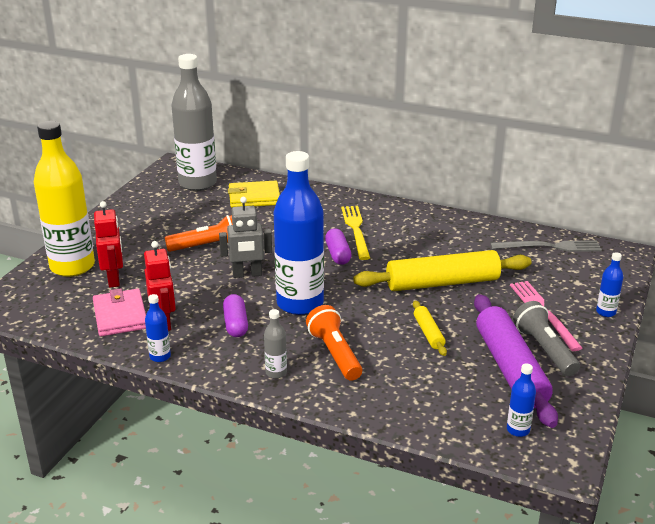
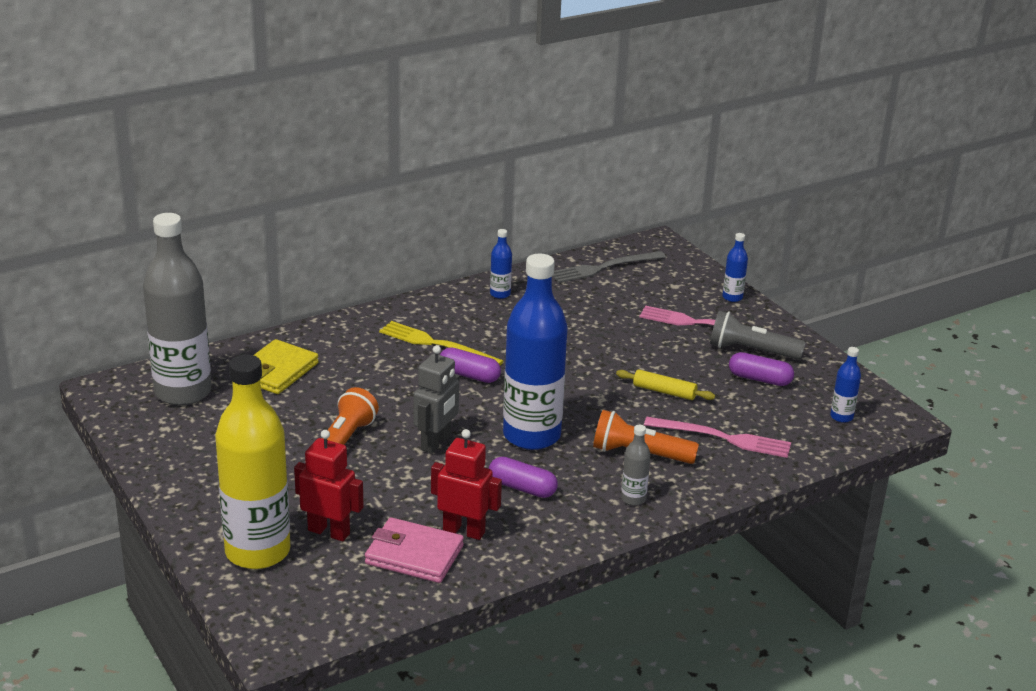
camera: 55 degrees left, 0 degrees up
(160, 356) = (526, 557): blue bottle -> blue bottle (500, 294)
(404, 382) = (722, 438): none -> pink fork
(442, 283) = (593, 346): yellow rolling pin -> none
(510, 368) = (759, 379): purple rolling pin -> purple capsule
(549, 247) = (604, 268): grey fork -> grey fork turned 150 degrees counterclockwise

